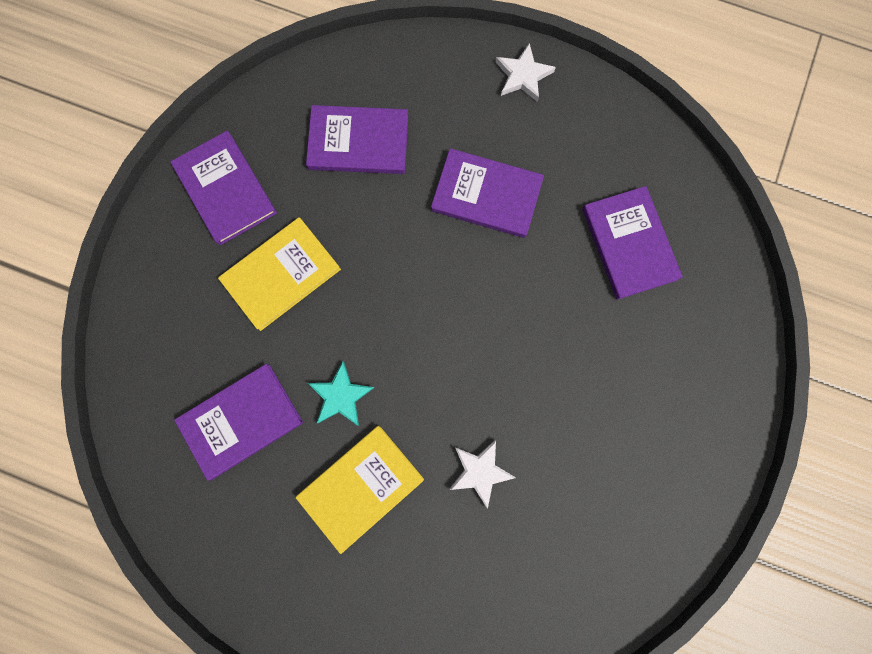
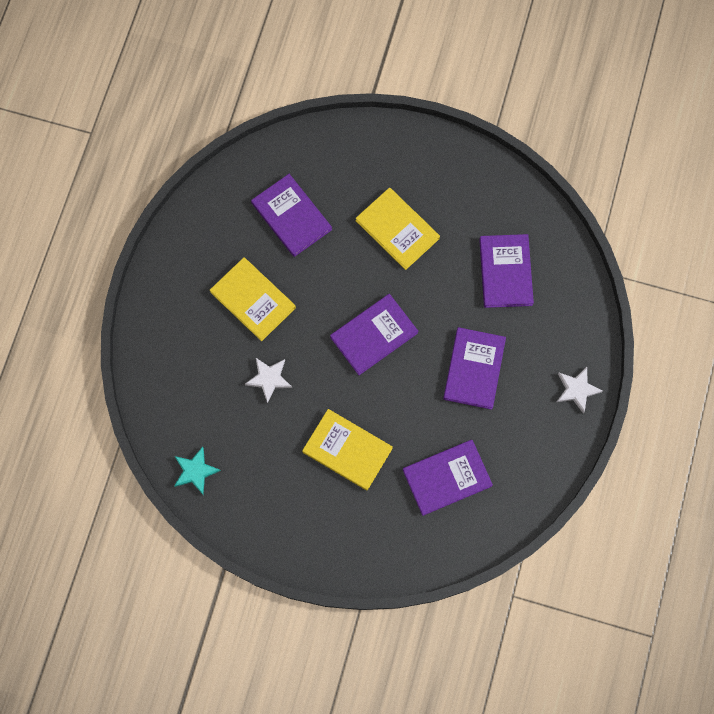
camera: 85 degrees right, 5 degrees down
(225, 190) = (457, 183): purple book -> purple book (374, 335)
(341, 396) = (314, 280): turquoise star -> turquoise star (195, 471)
(587, 370) = (347, 450): none -> yellow book

